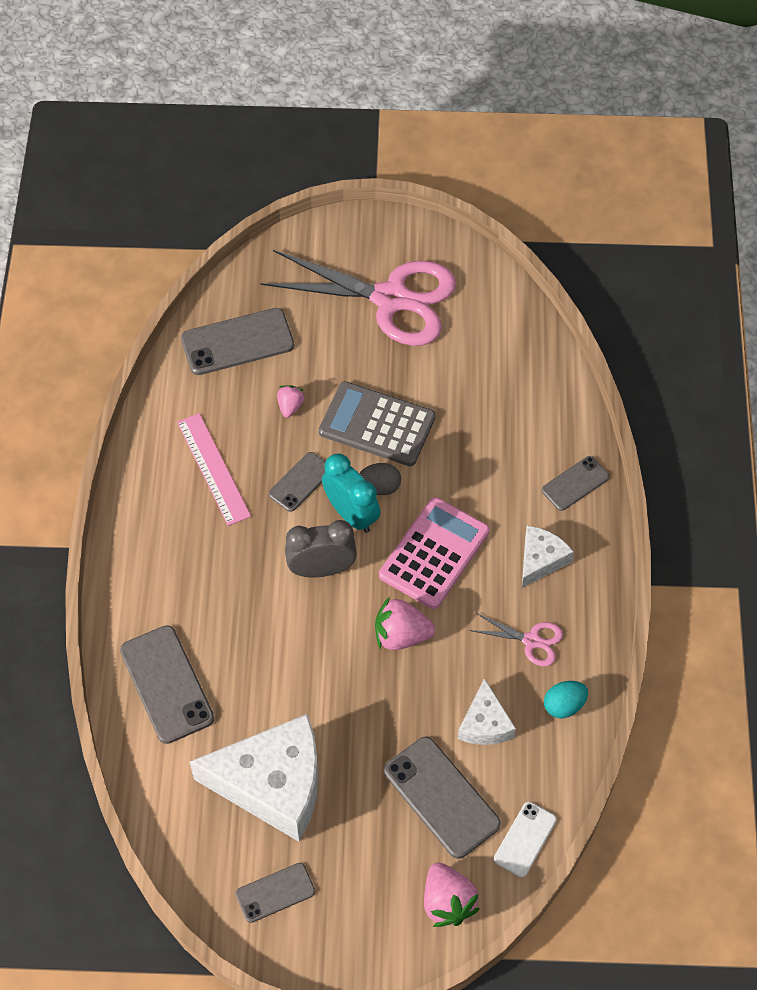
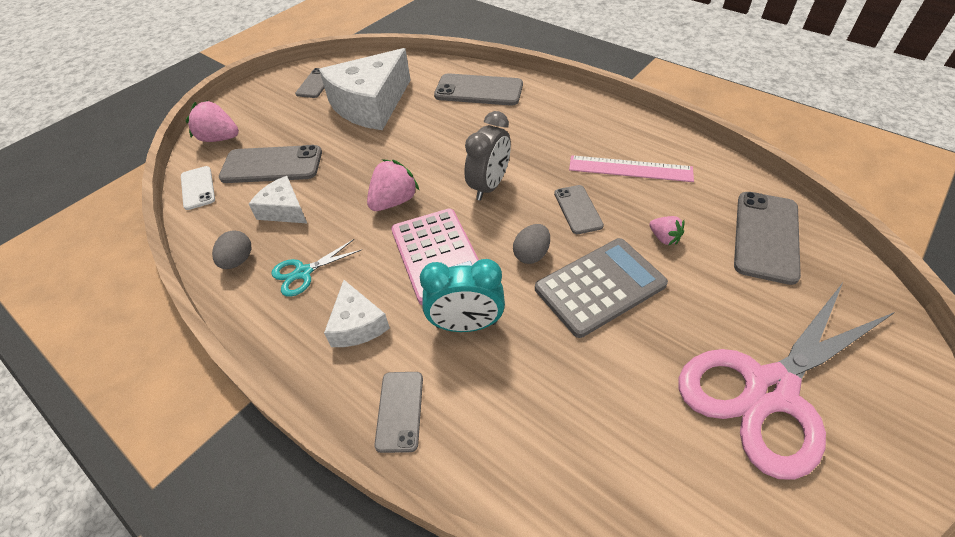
camera: 130 degrees right, 10 degrees down
(351, 514) = (521, 224): turquoise clock -> turquoise clock (466, 325)
(532, 640) = (303, 273): pink scissors -> turquoise scissors
(564, 705) = (238, 260): turquoise egg -> grey egg

